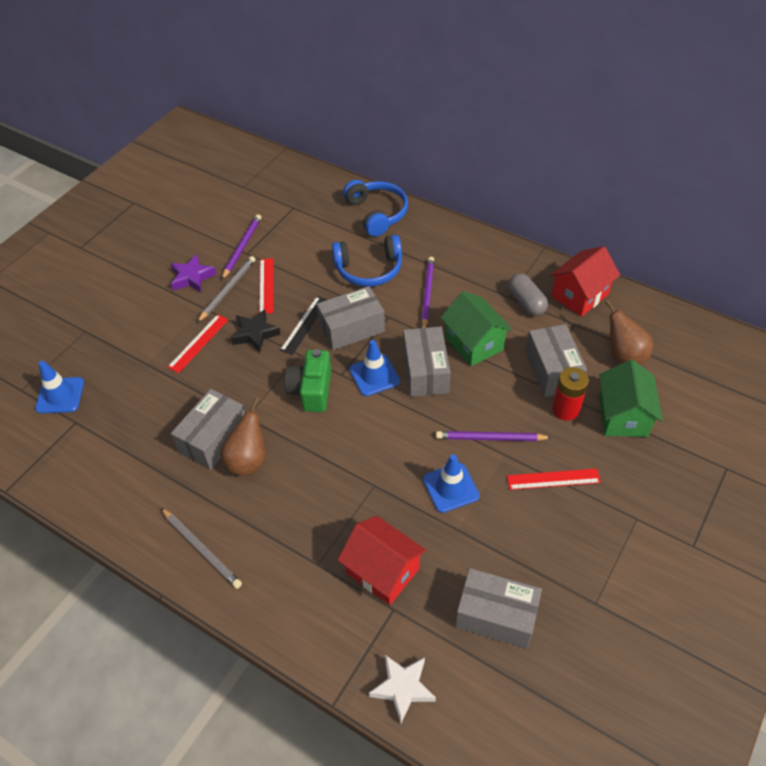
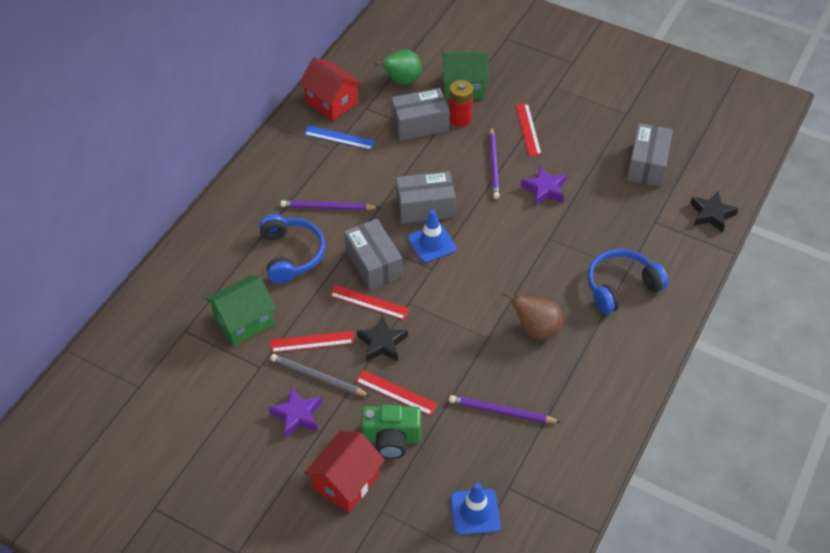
camera: 95 degrees left, 0 degrees up
(201, 549) = (629, 351): grey pencil -> none
(213, 438) = (515, 360): grey box -> none
(242, 247) = (250, 373): purple pencil -> purple pencil (501, 411)
(305, 325) = (369, 302): black ruler -> red ruler
(311, 390) = (452, 289): green camera -> green camera (391, 438)
(376, 213) = (204, 252): blue headphones -> blue headphones (621, 287)
(382, 571) = (625, 229): red house -> red house (346, 482)
(403, 688) = (711, 214): white star -> black star
(450, 487) = (544, 189): blue traffic cone -> purple star
(474, 343) = (390, 174): green house -> green house (244, 321)
(526, 302) = (339, 138): grey capsule -> blue ruler
(624, 356) = (401, 81): brown pear -> green pear

